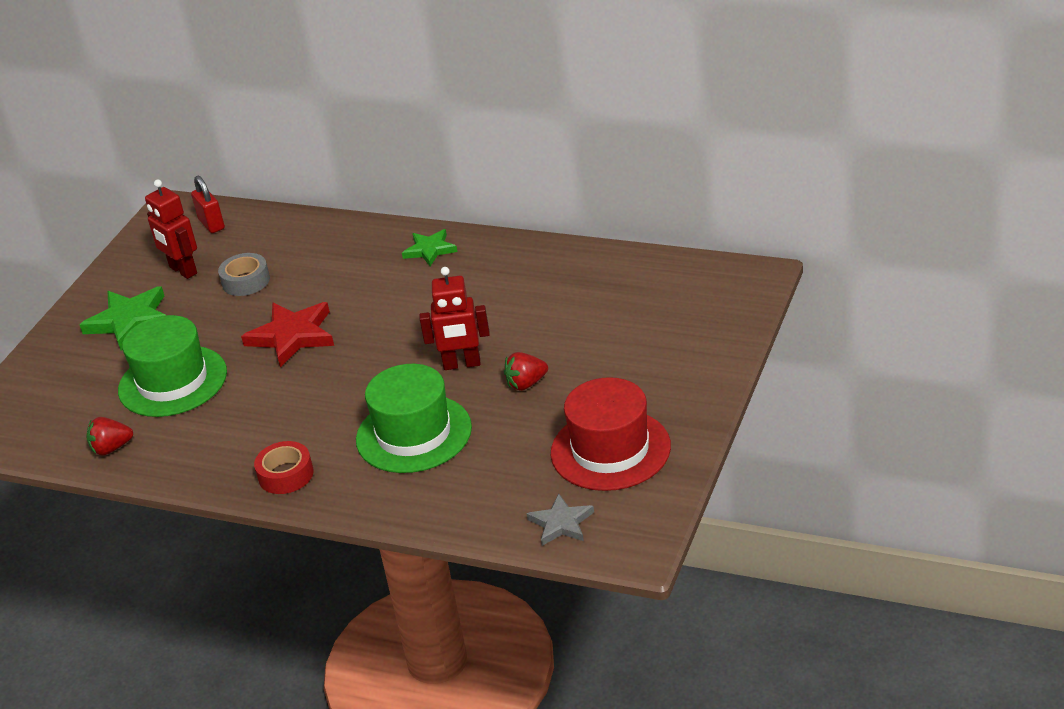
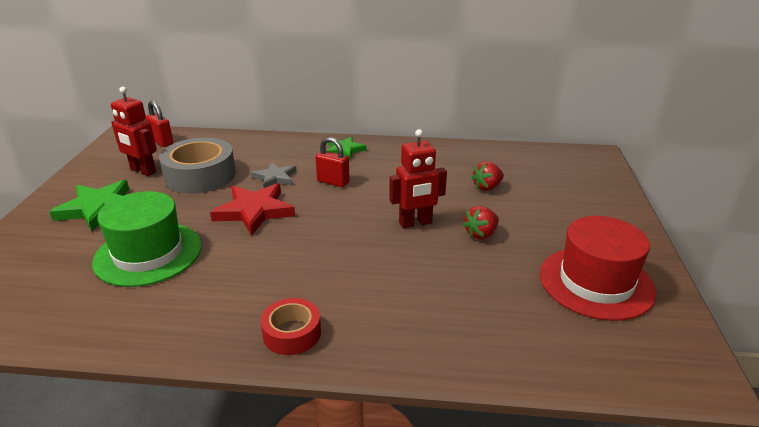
camera: 20 degrees left, 5 degrees down
(111, 448) = (89, 322): red strawberry -> red strawberry (487, 187)
(246, 281) = (200, 175): grey tape -> grey tape, size x1.76
(395, 300) = (333, 182): none -> red padlock
(414, 434) = (405, 283): green hat -> none
(561, 523) = (607, 358): grey star -> grey star (275, 177)

